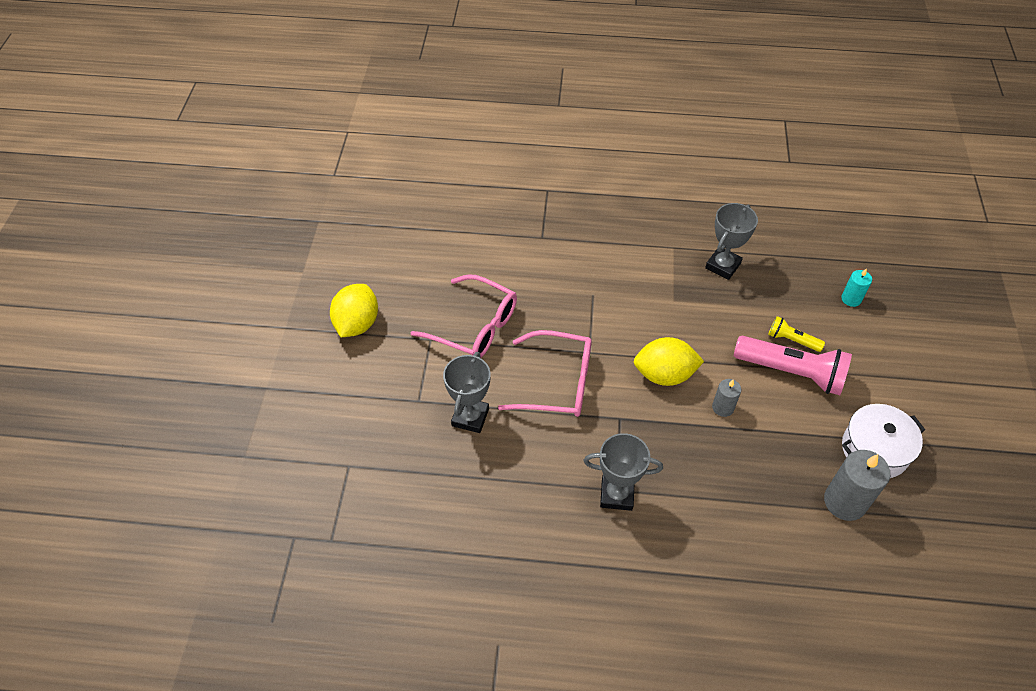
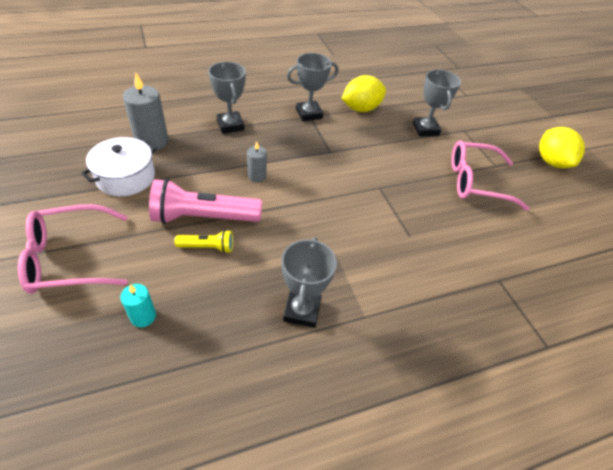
camera: 150 degrees right, 5 degrees down
(558, 383) = (387, 161): pink glasses -> pink glasses (69, 258)
(664, 375) = (312, 187): yellow lemon -> yellow lemon (361, 109)
(736, 503) = (230, 125): none -> grey trophy

